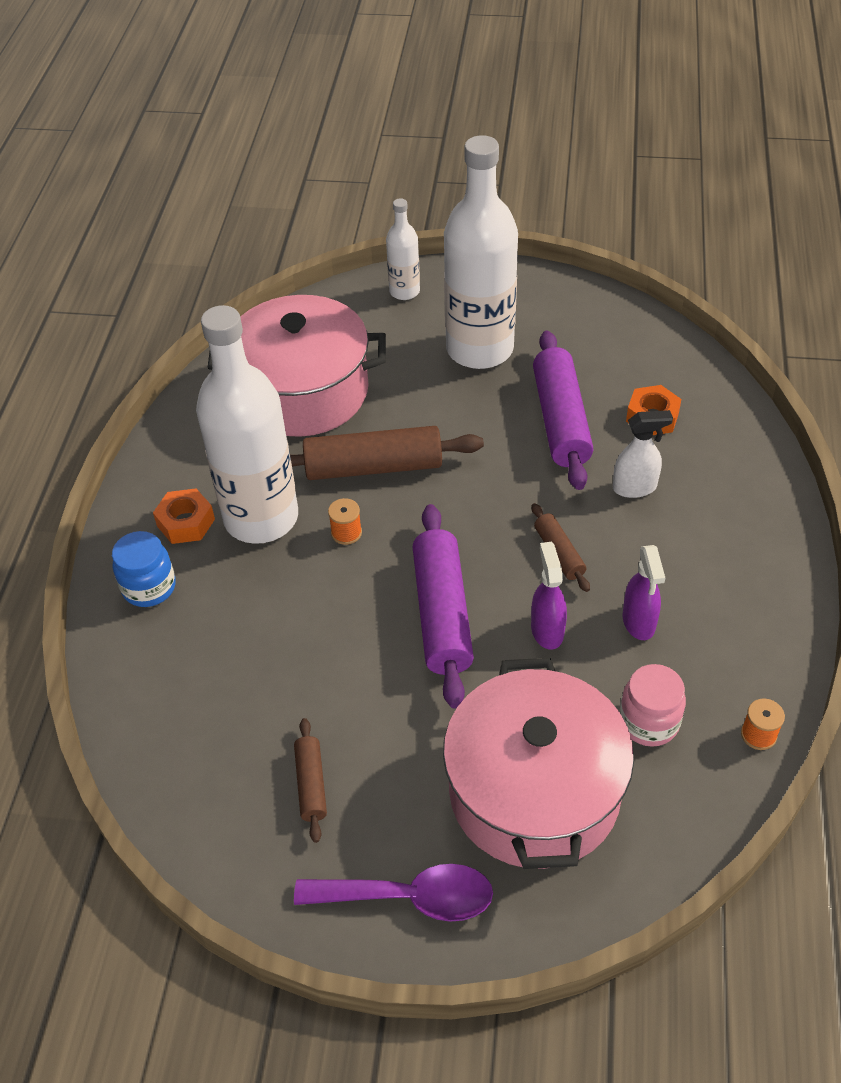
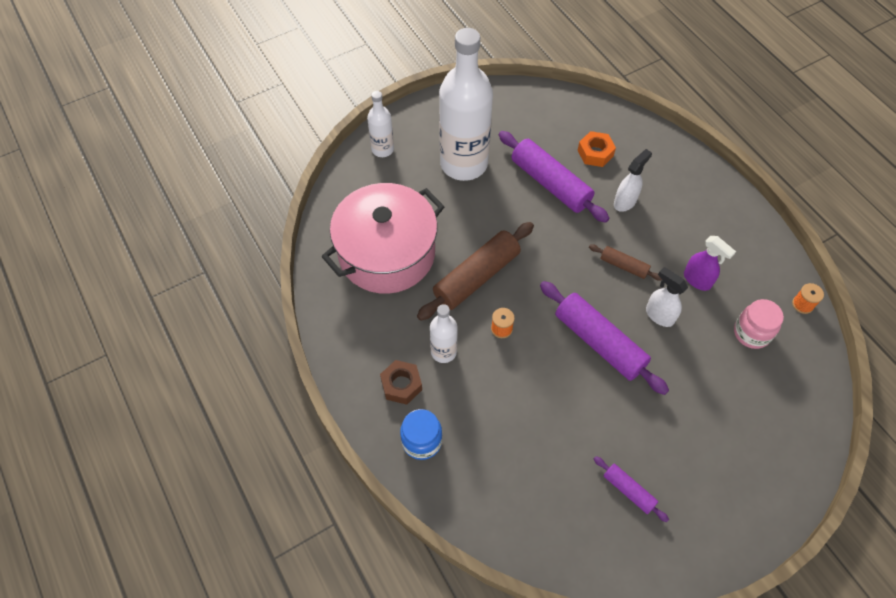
camera: 40 degrees left, 10 degrees up
(186, 522) = (401, 385): orange nut -> brown nut
(261, 518) = (443, 352): white bottle -> white bottle, size x0.48
(311, 784) = (628, 490): brown rolling pin -> purple rolling pin
(409, 897) = (734, 513): purple spoon -> none
(534, 792) = (736, 410): pink pot -> none
(547, 630) = (659, 315): purple spray bottle -> white spray bottle

